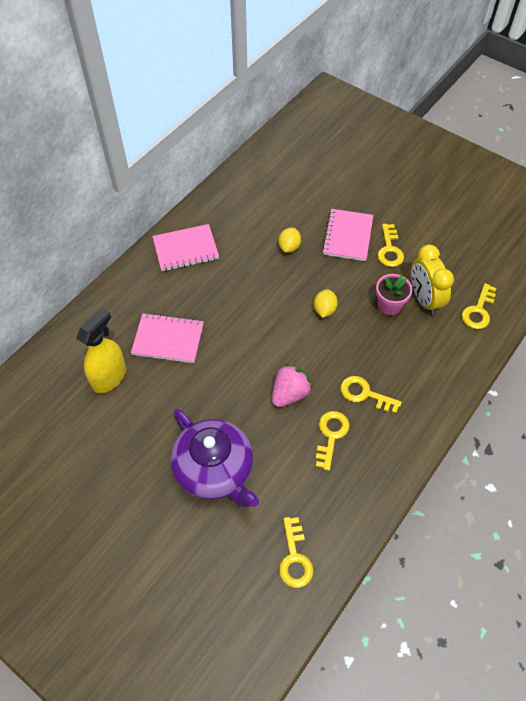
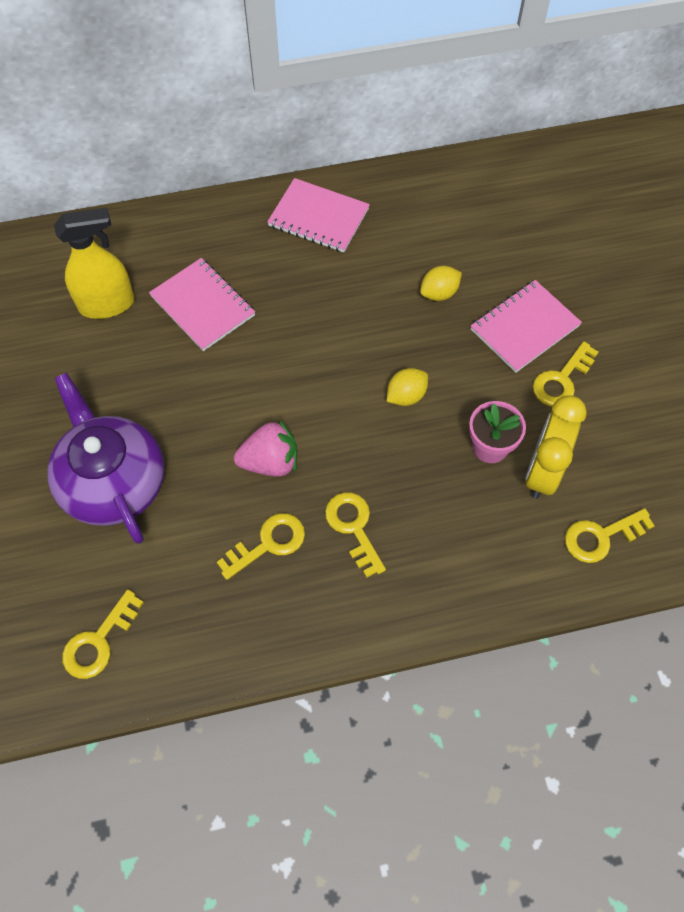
camera: 40 degrees right, 5 degrees up
(215, 470) = (113, 482): purple teapot -> purple teapot turned 150 degrees clockwise

